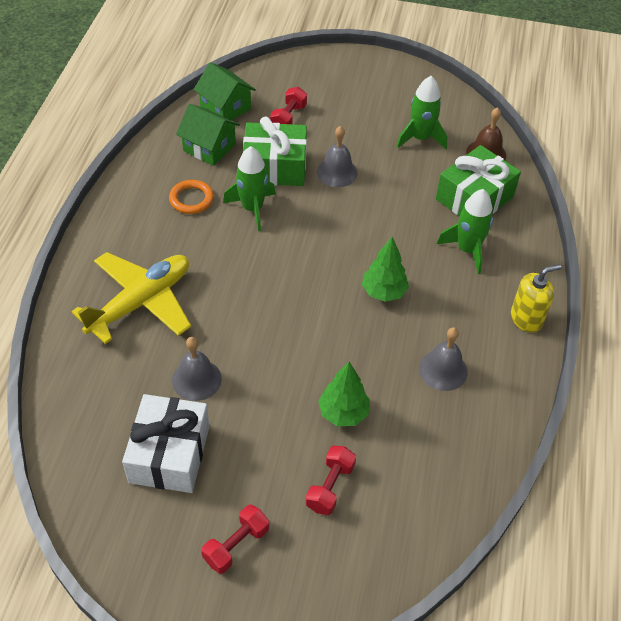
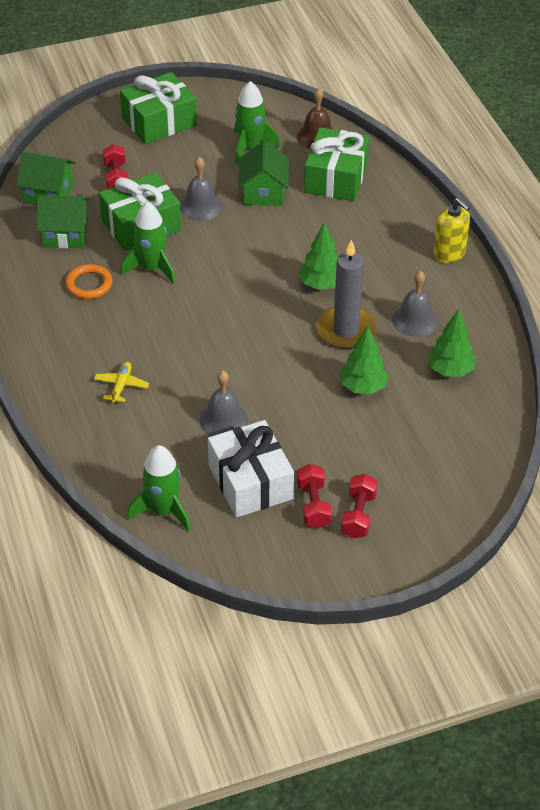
camera: 30 degrees left, 5 degrees down
(141, 302) = (121, 386): yellow plane -> yellow plane, size x0.41
(330, 487) = (396, 442): red dumbbell -> red dumbbell (313, 505)
(362, 85) = (159, 122): none -> green gift
(371, 348) = (346, 330): none -> grey candle
(400, 183) = (263, 192): none -> green house
(438, 439) = (450, 370): none -> green tree
(467, 250) = (362, 221): green rocket -> green rocket (163, 511)
(526, 319) = (449, 253): yellow soap dispenser -> yellow soap dispenser turned 105 degrees clockwise

